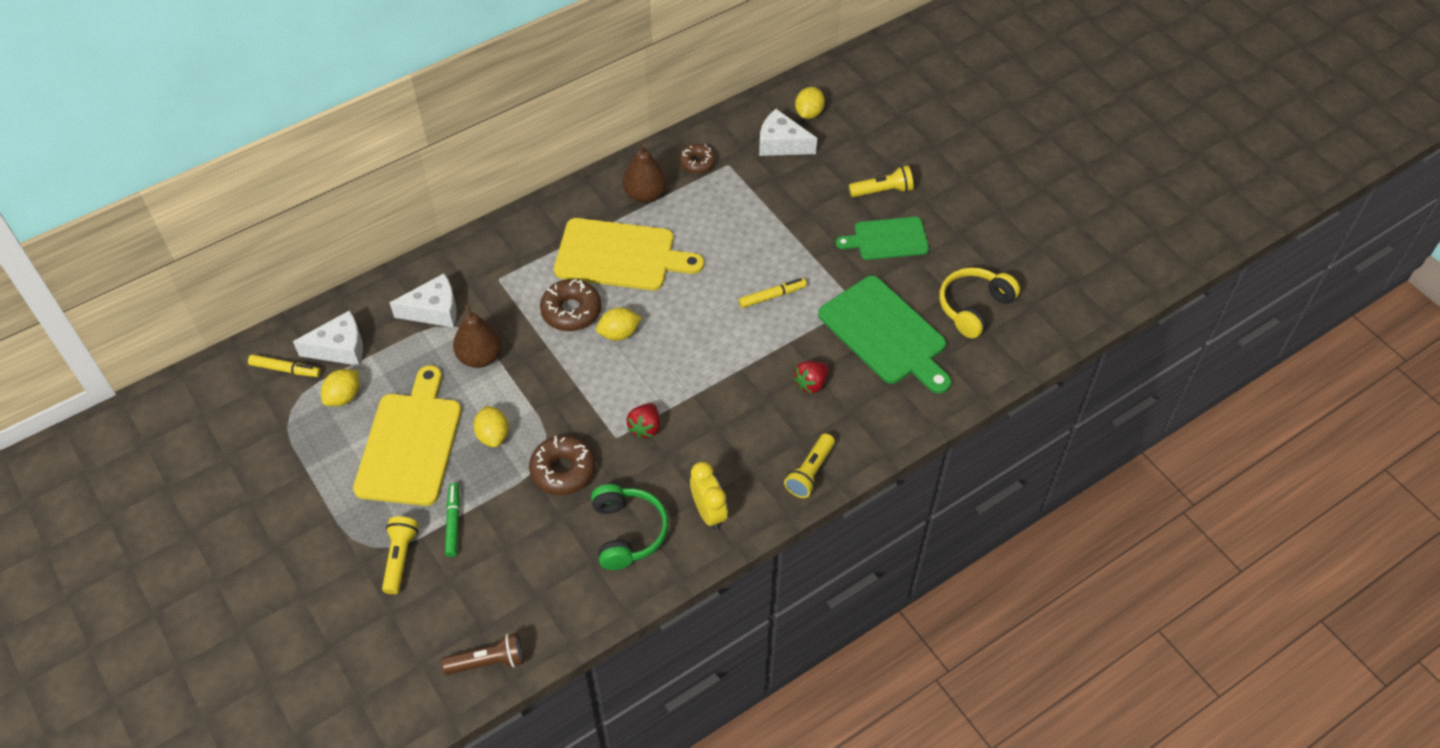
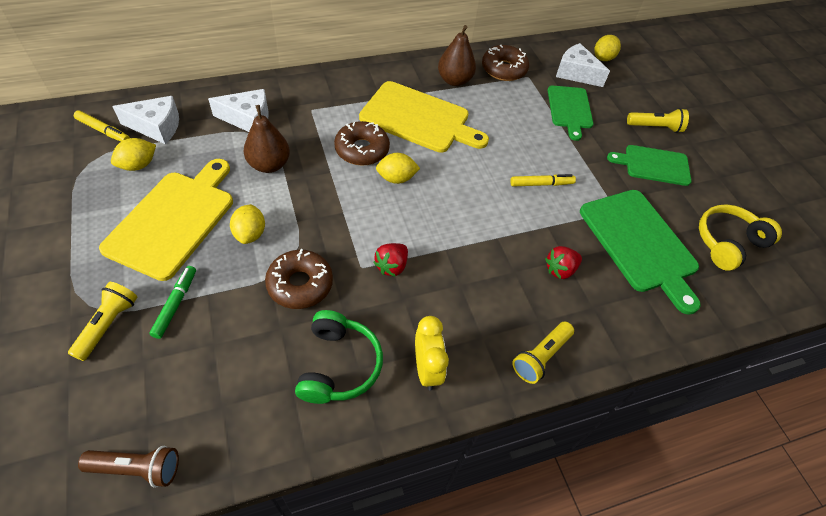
camera: 10 degrees right, 0 degrees up
(697, 163) = (503, 69): brown donut -> brown donut, size x1.54
(784, 195) = (570, 109): none -> green cutting board

